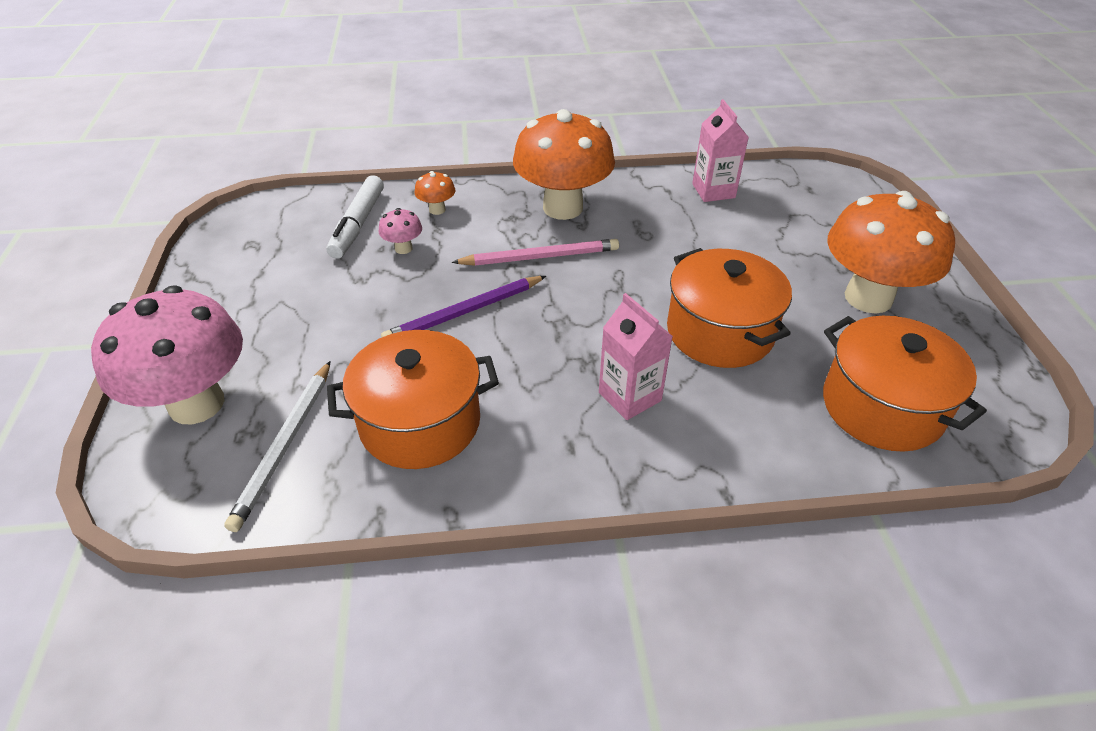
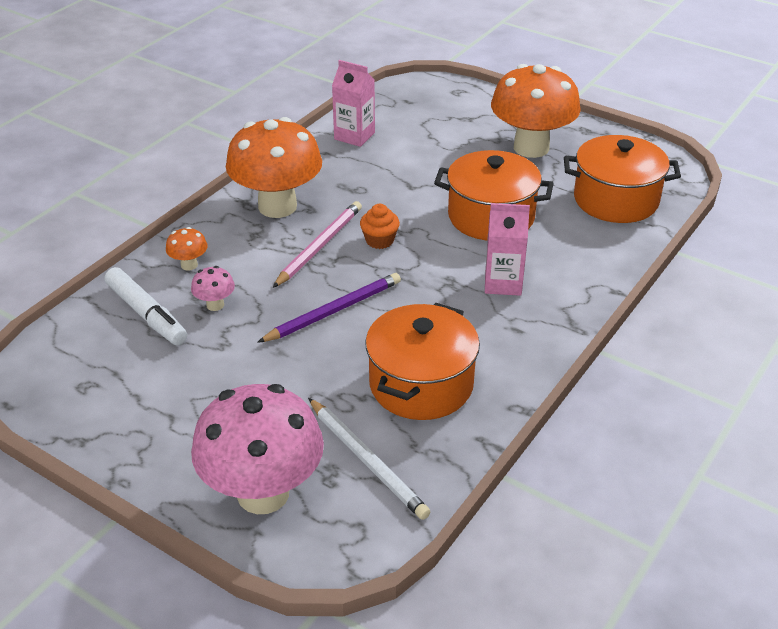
camera: 50 degrees left, 5 degrees down
(464, 312) = (333, 311): purple pencil -> purple pencil turned 135 degrees counterclockwise
(591, 284) = (379, 240): none -> orange cupcake

